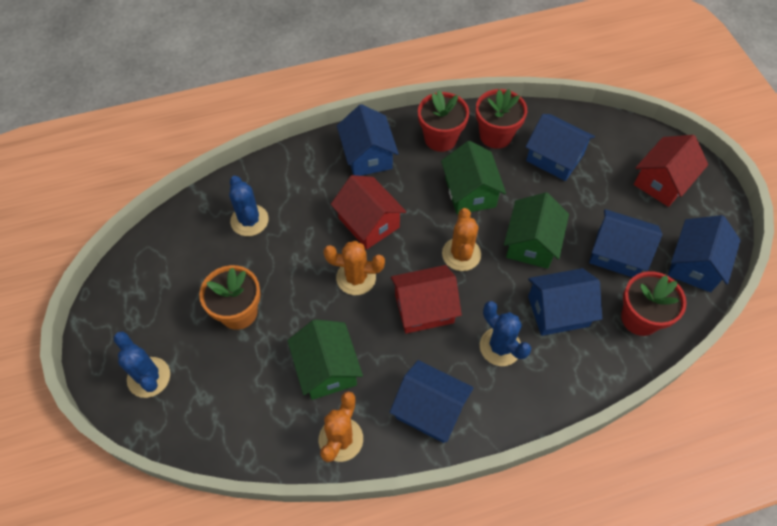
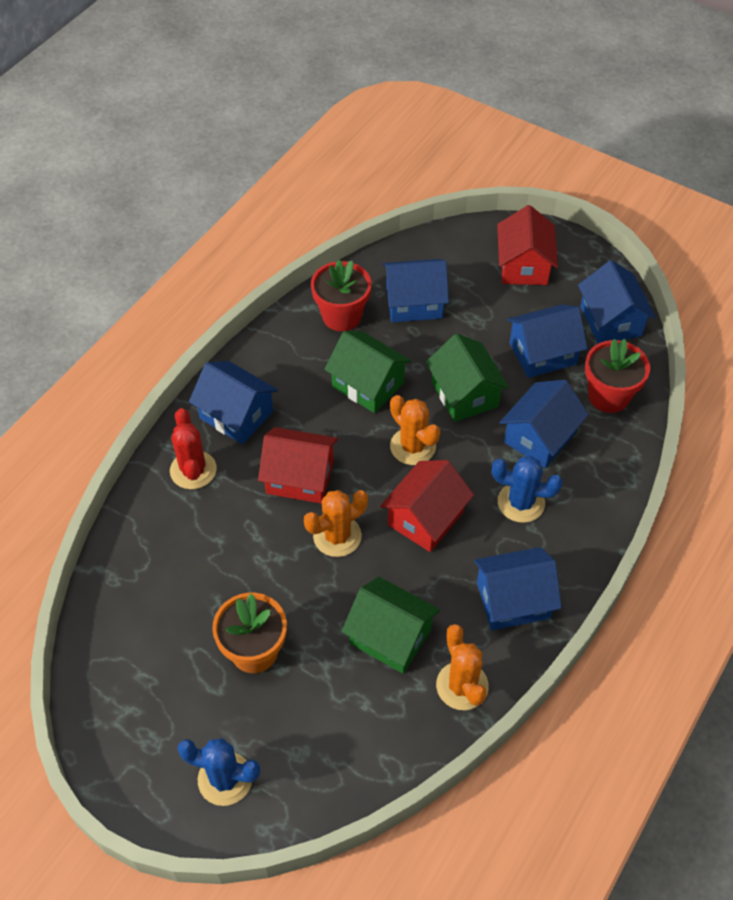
camera: 40 degrees left, 5 degrees down
(249, 220) = (176, 558): blue cactus -> none
(310, 173) = (193, 470): none -> red cactus
(440, 138) = (292, 352): red flower pot -> none

